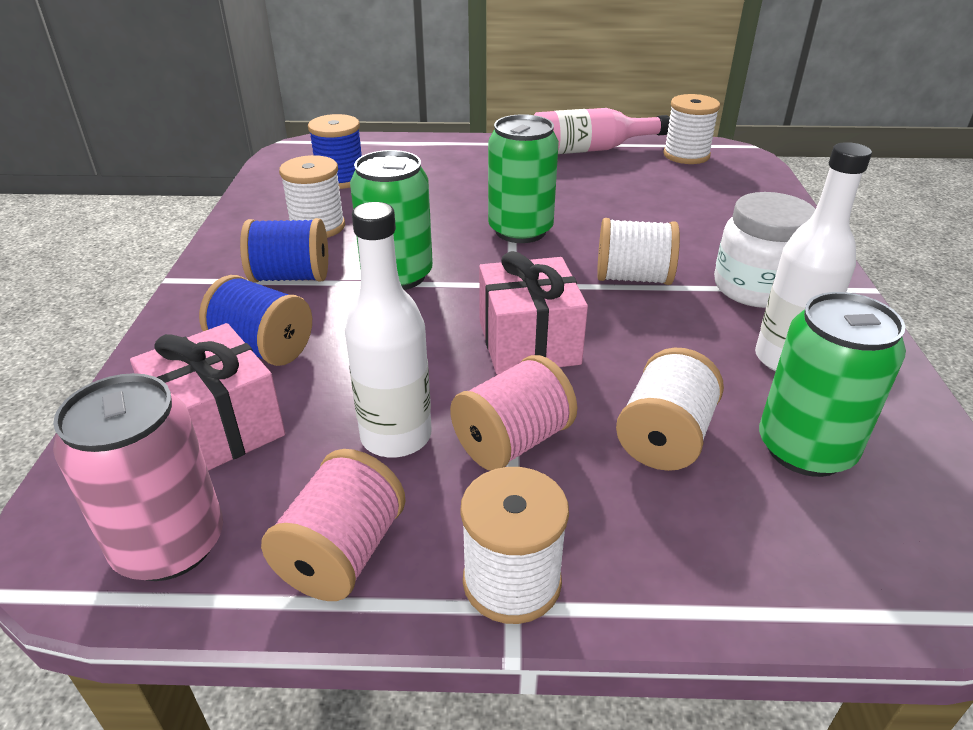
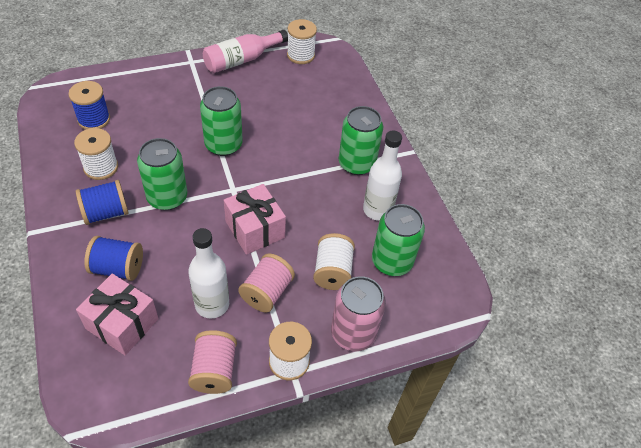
camera: 25 degrees left, 15 degrees up
(170, 544) = (136, 389): pink can -> pink can (353, 333)
(633, 278) = (295, 170): white spool -> none
(755, 288) = (356, 164): white jar -> green can

